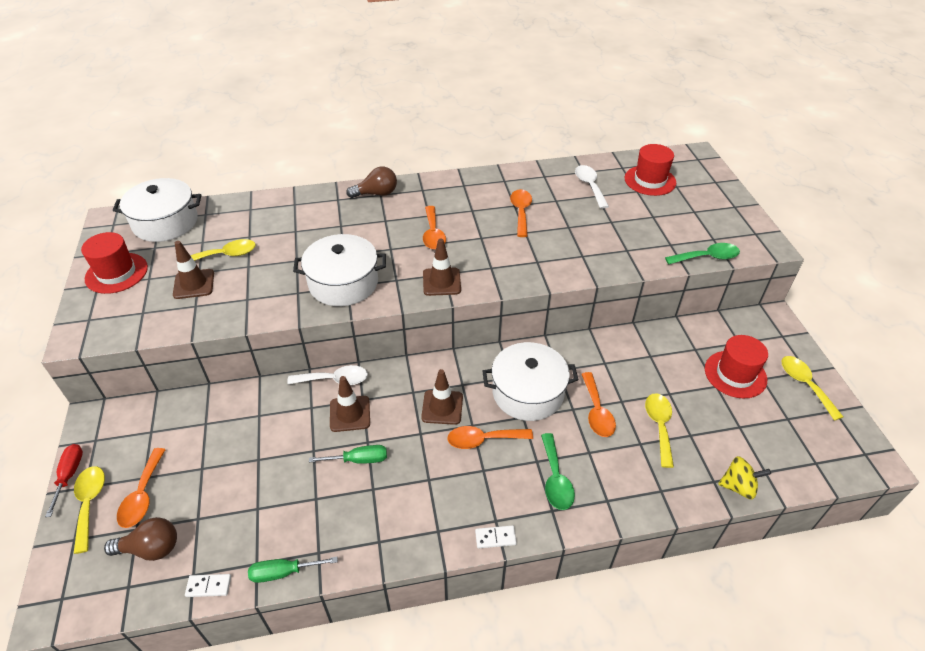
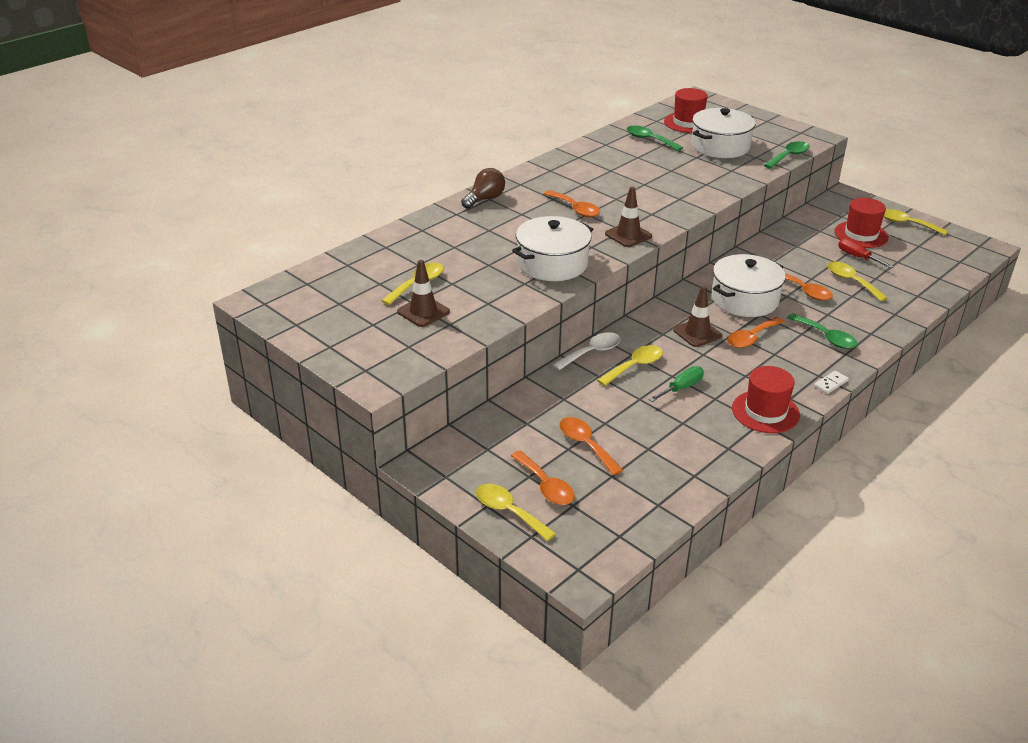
camera: 35 degrees left, 10 degrees down
(69, 475) = (461, 506): red screwdriver -> red screwdriver (857, 257)
(116, 273) = (334, 332): red hat -> red hat (765, 412)
(151, 548) = (602, 508): brown light bulb -> none
(165, 222) = (318, 283): white pot -> white pot (720, 146)
(209, 586) = (679, 503): white domino -> none
(283, 572) = (720, 470): green screwdriver -> none
(350, 414) = (635, 366): brown traffic cone -> yellow spoon
(521, 212) = (622, 172): orange spoon -> orange spoon (586, 445)
(589, 186) = (649, 140): white spoon -> green spoon
(738, 486) = (934, 292): yellow spinning top -> none

